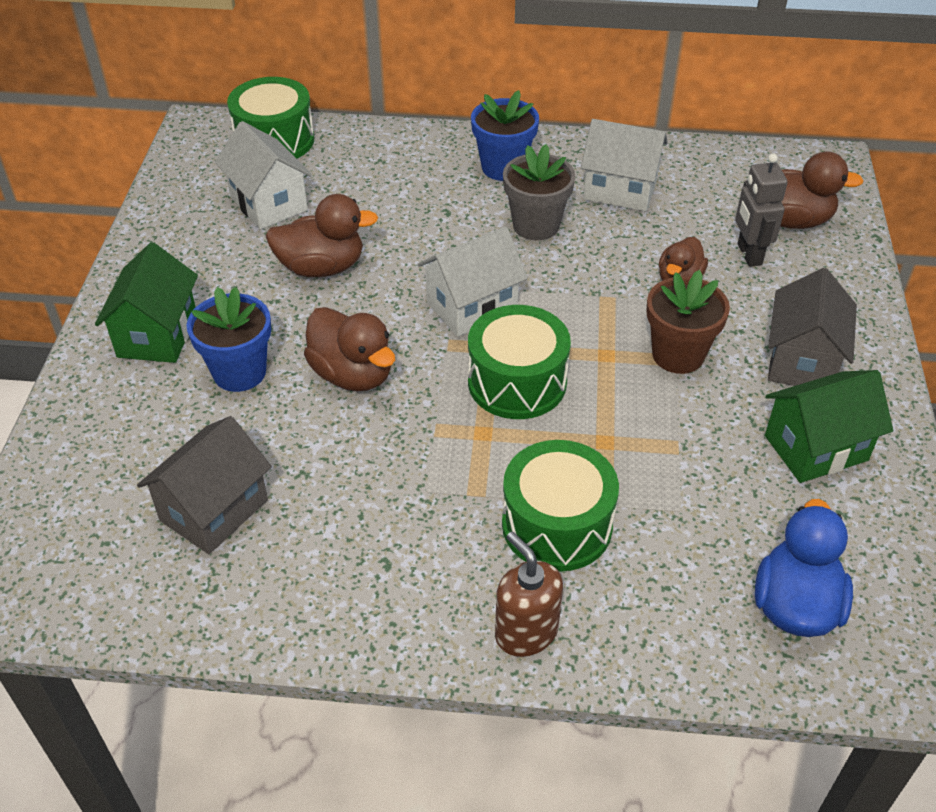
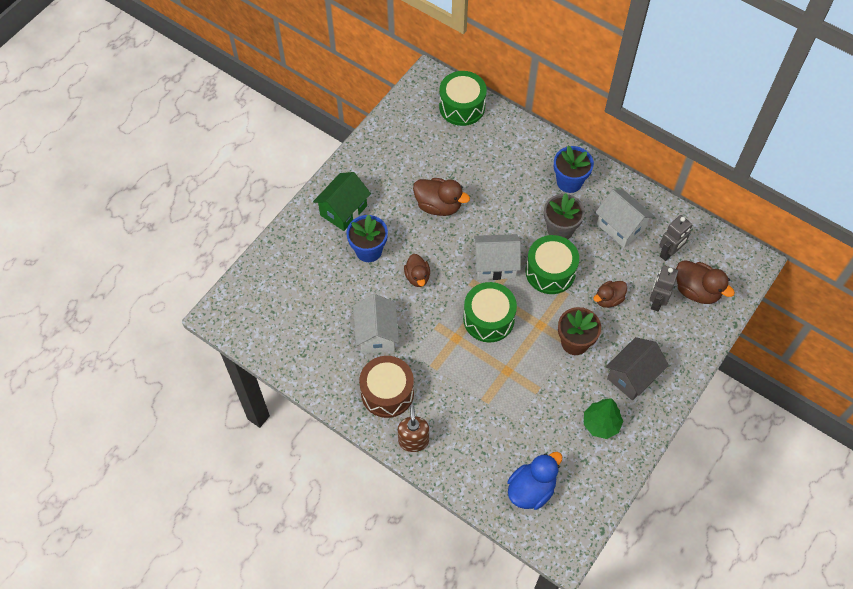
camera: 30 degrees right, 15 degrees up
(214, 510) = (322, 318): grey house -> none
(268, 203) = (435, 151): white house -> white house (377, 335)
(352, 374) = (417, 277): brown duck -> brown duck, size x0.65
(420, 574) = (387, 392): none -> brown drum
(557, 525) = (458, 400): green drum -> green drum (550, 272)
(713, 193) = (669, 253): none -> grey robot
(816, 448) = (601, 424): green house -> green tree

